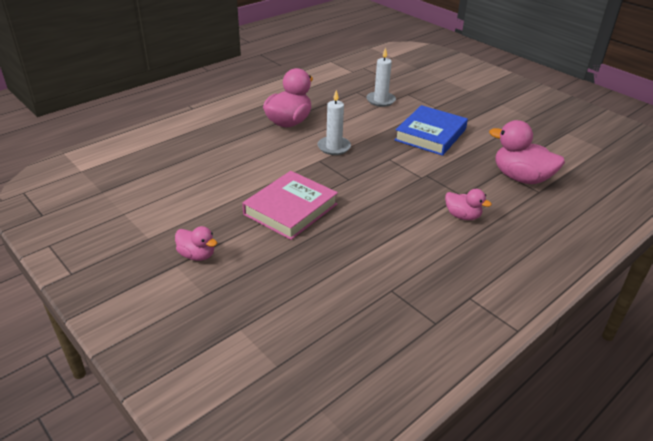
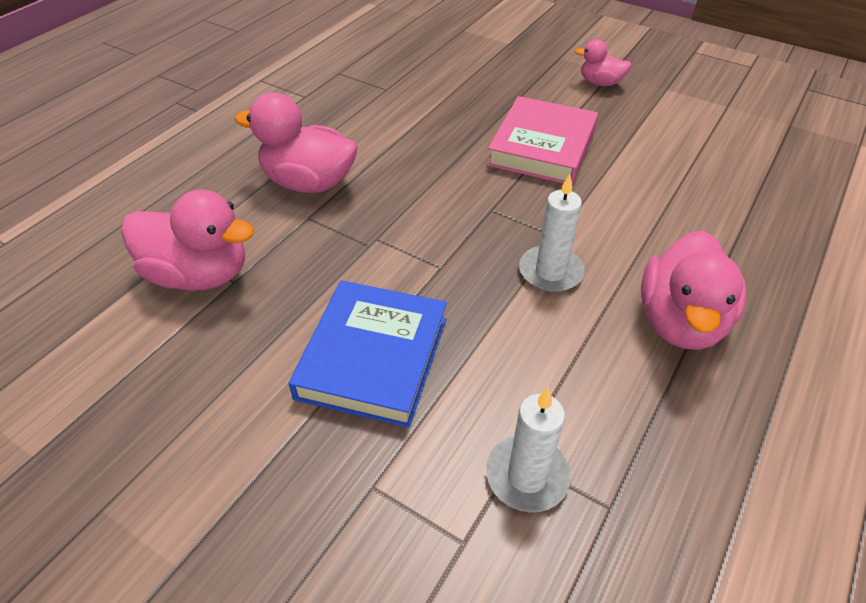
camera: 165 degrees right, 10 degrees up
(462, 216) = (309, 183): pink duck -> pink duck, size x1.80

